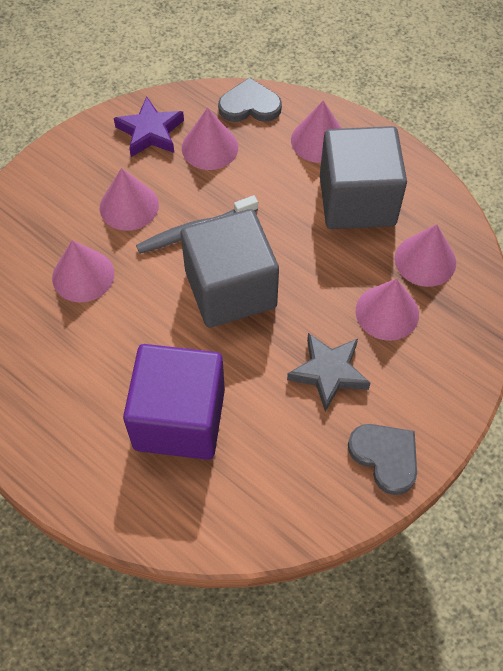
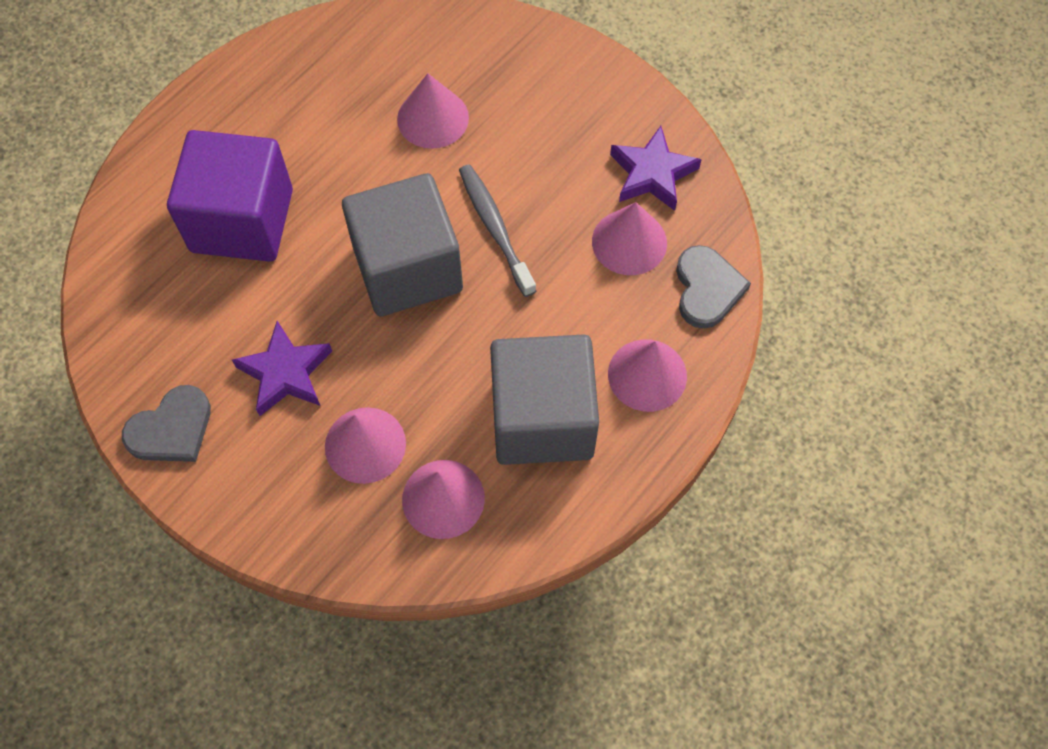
camera: 90 degrees right, 5 degrees up
(129, 206) = (532, 157): pink cone -> none
(329, 372) = (285, 373): grey star -> purple star

